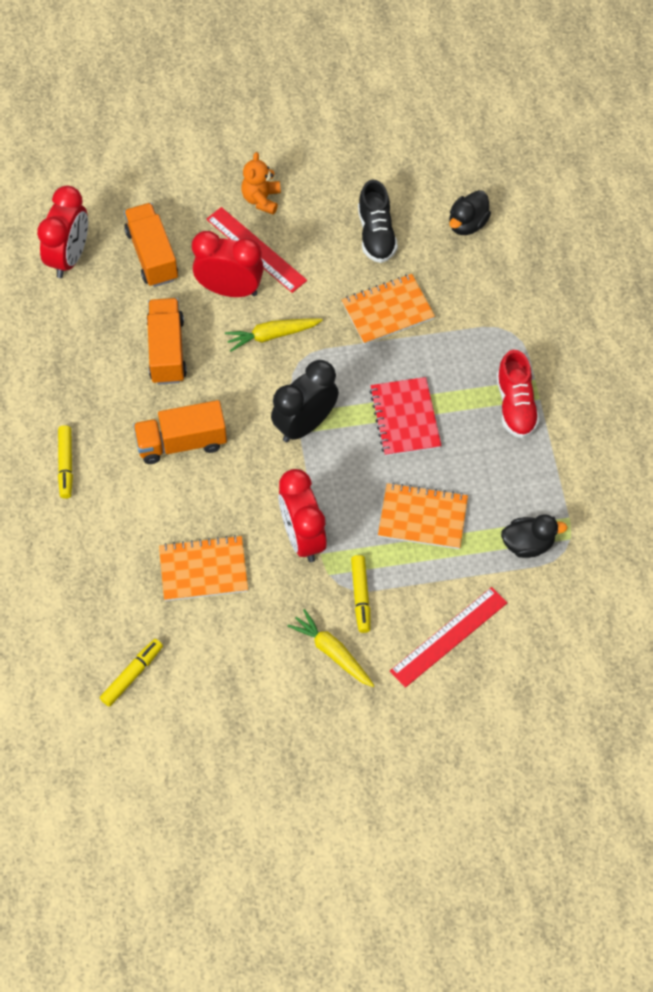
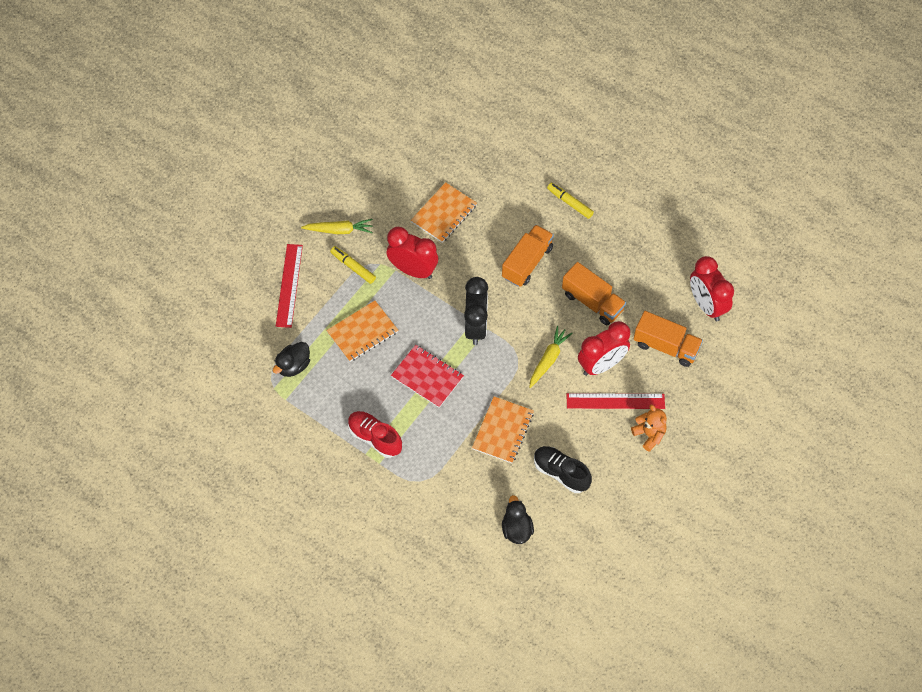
camera: 135 degrees right, 0 degrees up
(132, 675) = (422, 142): yellow marker -> none

